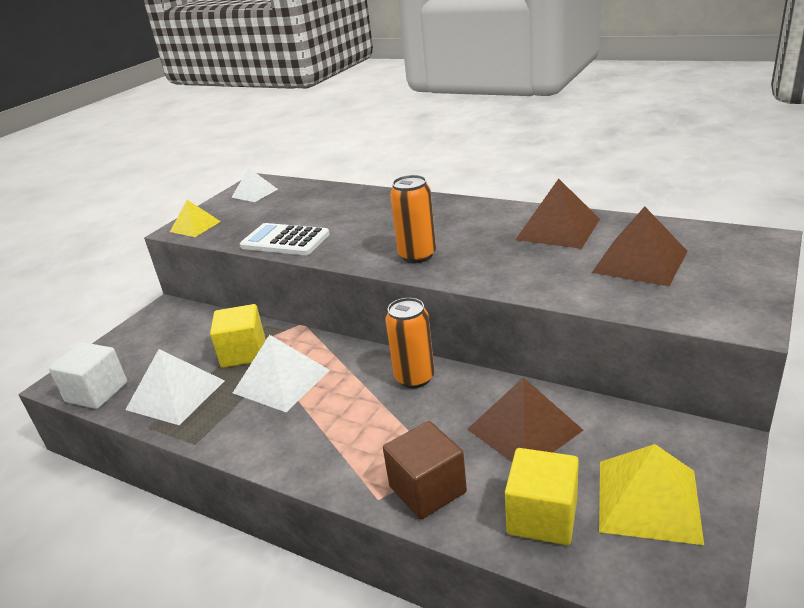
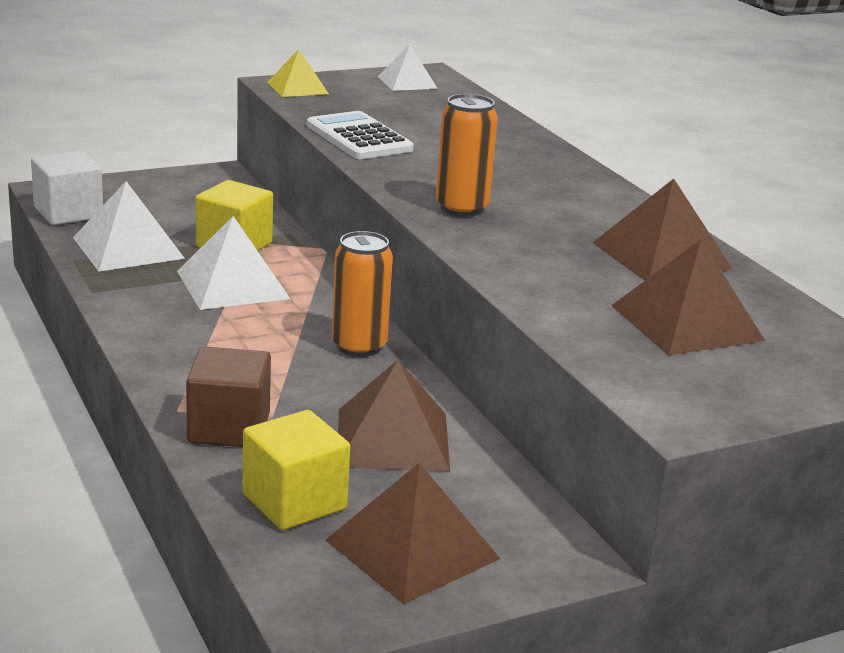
camera: 30 degrees right, 5 degrees down
(648, 500) = (412, 549): yellow pyramid -> brown pyramid

